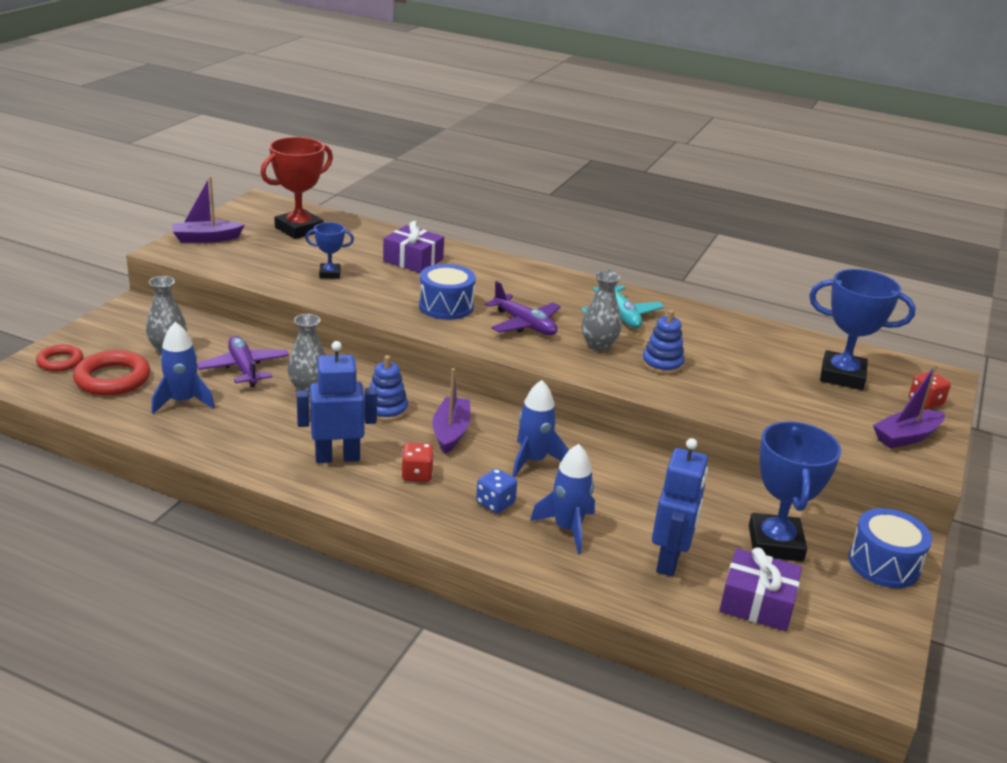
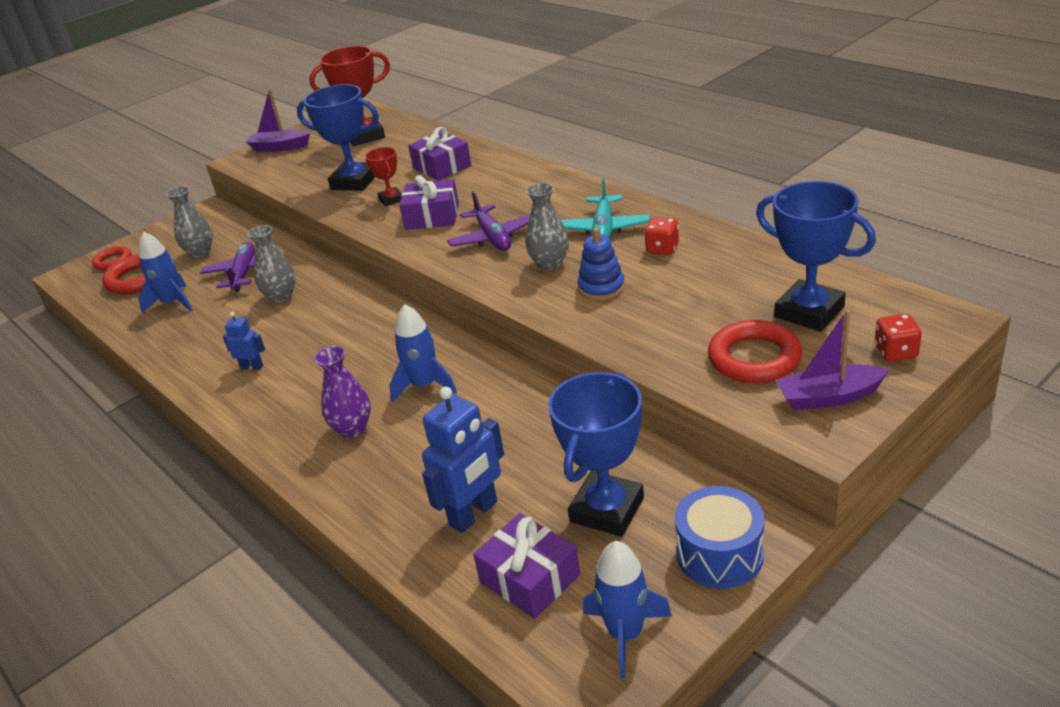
camera: 30 degrees right, 5 degrees up
(330, 274) = (354, 181): blue trophy -> blue trophy, size x1.89
(337, 457) = (252, 367): blue robot -> blue robot, size x0.52
(386, 410) = (331, 321): blue stacking toy -> none
(387, 291) = (391, 199): none -> red trophy
(417, 475) = (306, 391): red dice -> red dice (662, 249)
(446, 306) = (432, 216): blue drum -> purple gift
(451, 432) = (370, 349): purple boat -> none
(495, 503) = (352, 428): blue dice -> purple vase
(567, 528) = (399, 464): blue rocket -> blue rocket (625, 634)
(830, 413) = (754, 358): none -> red ring

